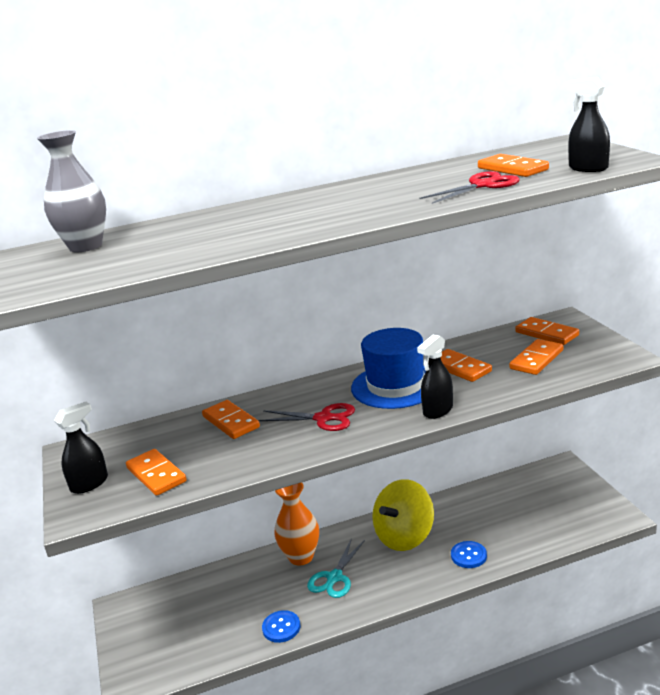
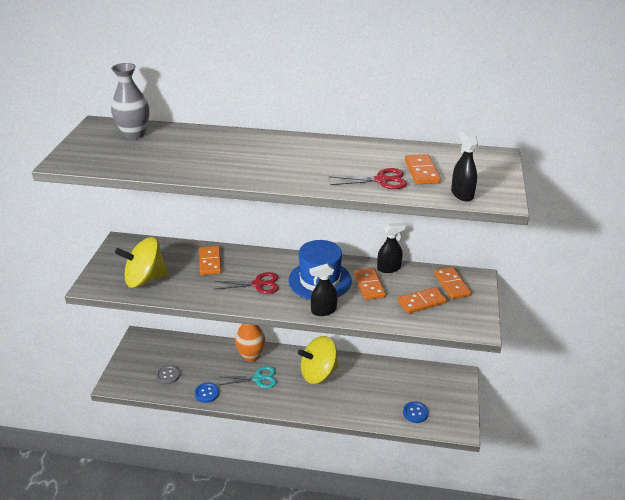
camera: 25 degrees right, 10 degrees up
(89, 484) = (111, 269): black spray bottle -> black spray bottle (389, 268)
(156, 475) = (145, 279): orange domino -> yellow spinning top
(205, 633) = (168, 375): none -> grey button
(323, 418) = (258, 284): red scissors -> red scissors turned 45 degrees counterclockwise
(334, 577) = (258, 378): turquoise scissors -> turquoise scissors turned 150 degrees counterclockwise
(468, 555) = (343, 405): blue button -> blue button (415, 413)

